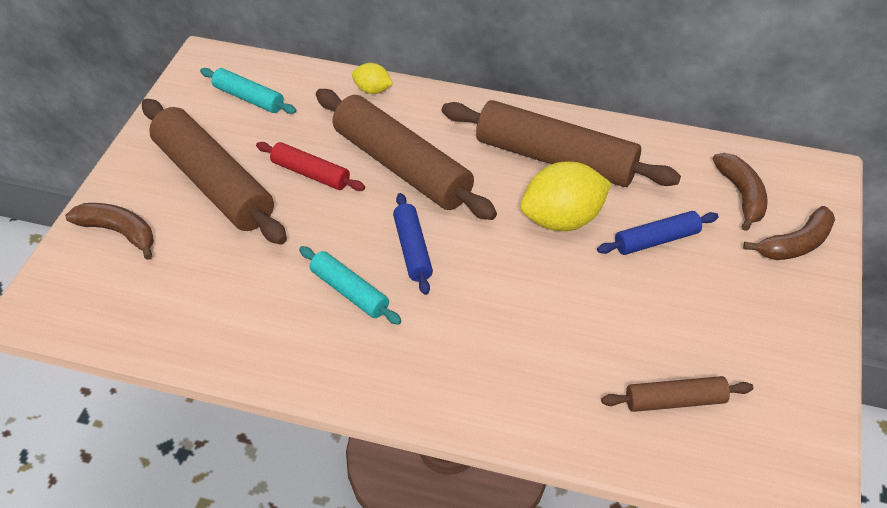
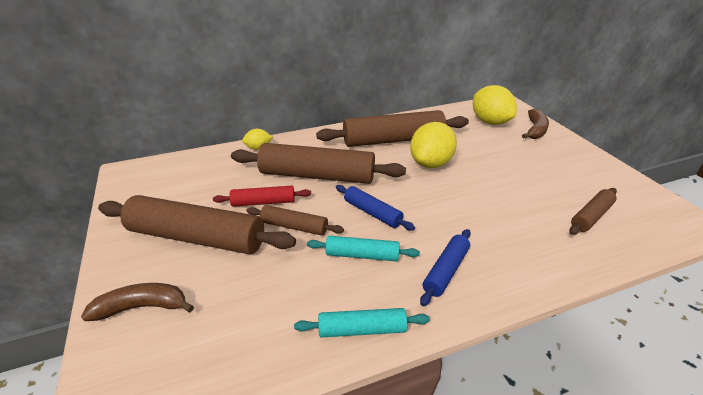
camera: 35 degrees left, 10 degrees down
(248, 98) = (178, 180): turquoise rolling pin -> turquoise rolling pin (362, 329)
(314, 221) = (294, 226): none -> brown rolling pin
(656, 240) = (482, 153): blue rolling pin -> blue rolling pin (446, 271)
(741, 196) = (490, 122): brown banana -> yellow lemon

